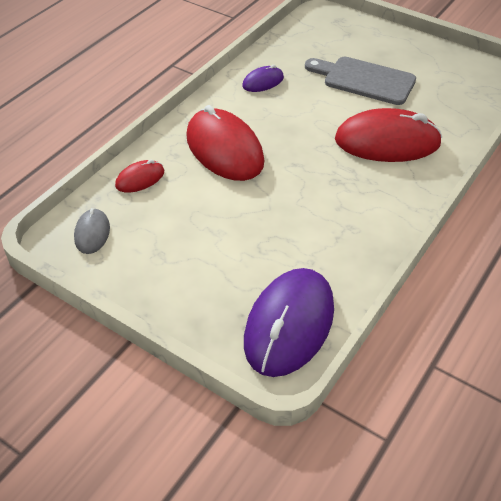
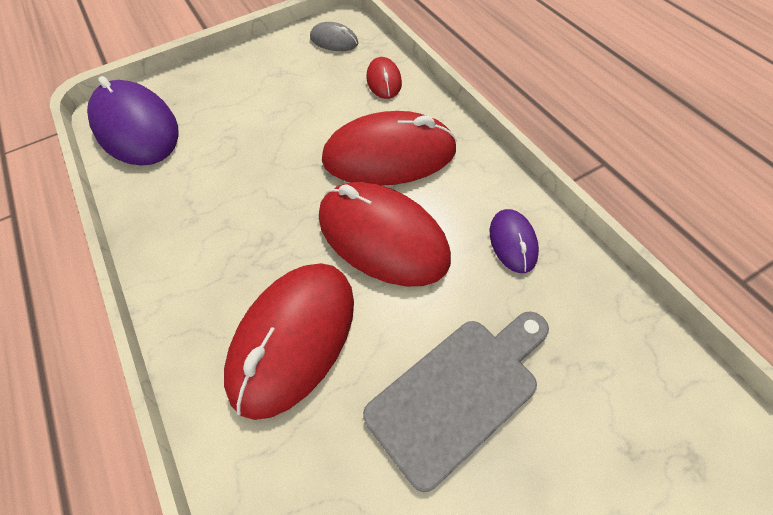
camera: 120 degrees right, 10 degrees up
(296, 130) = (382, 237): none -> red mouse

